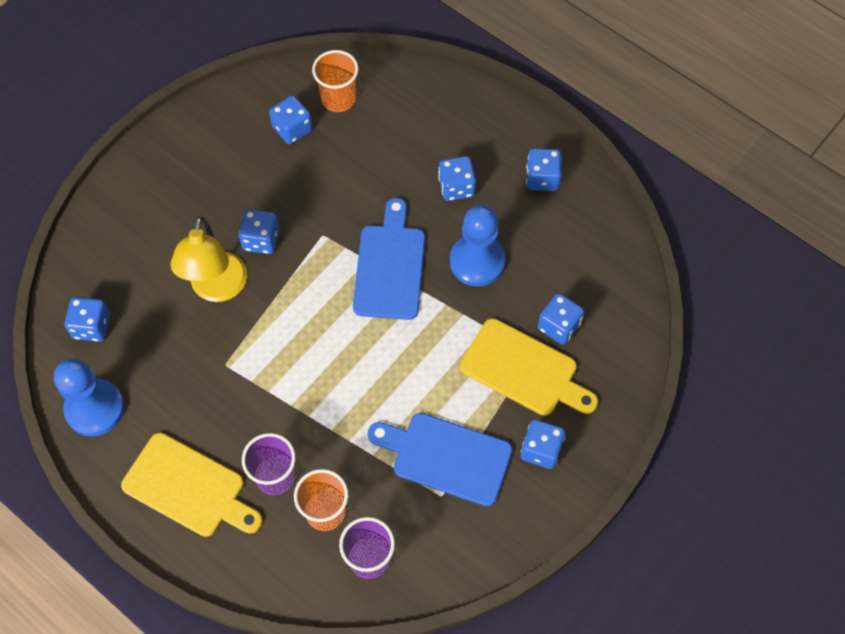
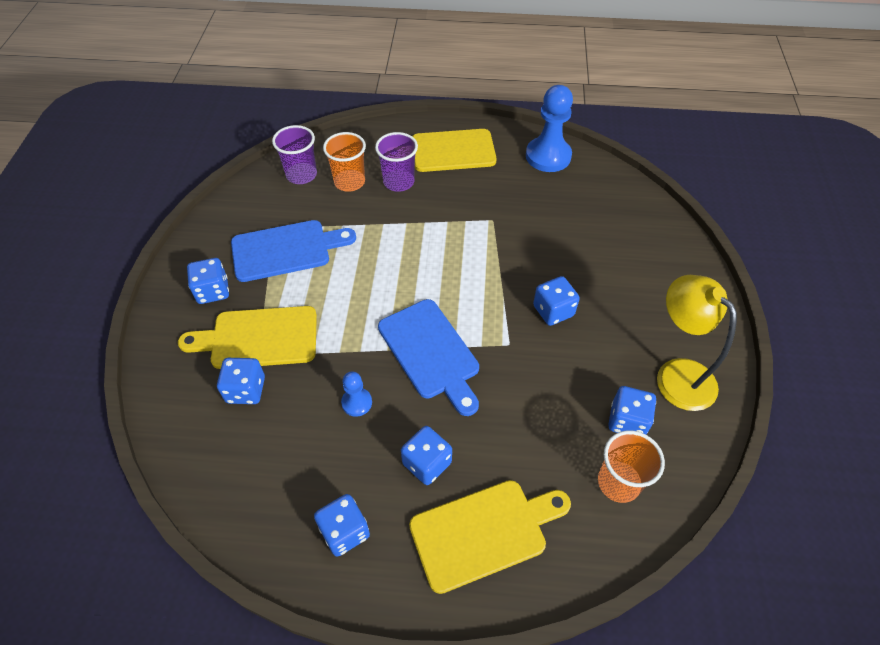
camera: 145 degrees right, 10 degrees down
(92, 326) = (603, 192): blue dice -> none
(217, 288) = (548, 259): yellow lamp -> yellow lamp (677, 374)
(451, 124) = (484, 532): none -> yellow cutting board
(477, 261) = (357, 402): blue pawn -> blue pawn, size x0.51

